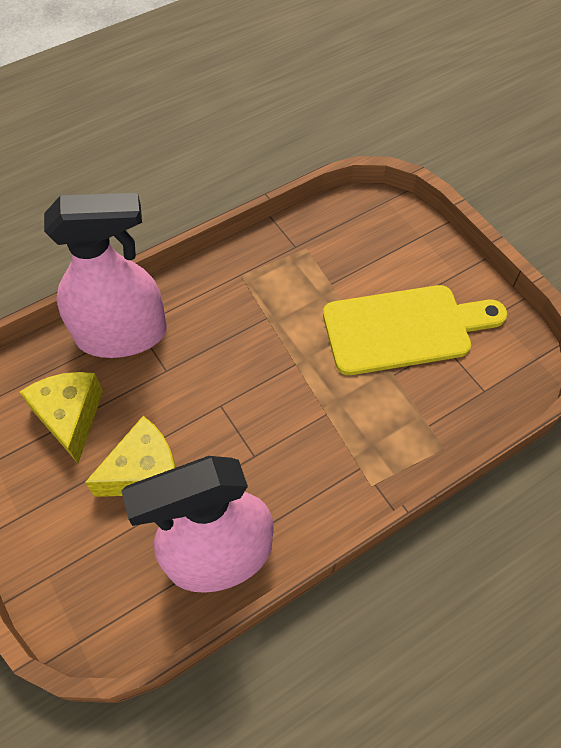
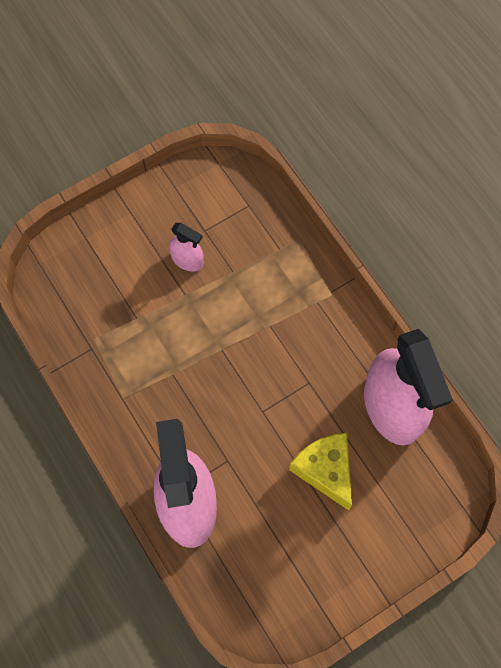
camera: 90 degrees left, 10 degrees up
(70, 417) = (275, 541): yellow cheese -> none
(404, 328) = (187, 260): yellow cutting board -> pink spray bottle

